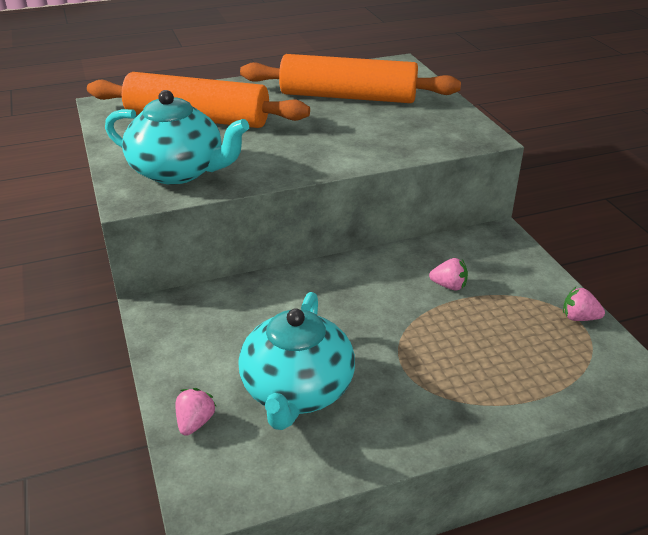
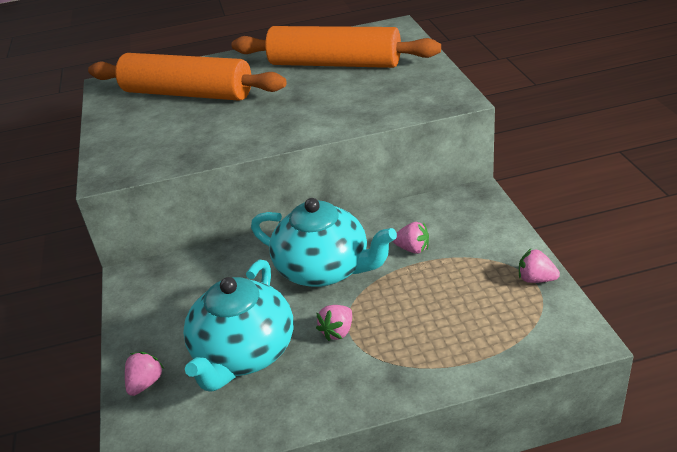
camera: 10 degrees right, 0 degrees up
(179, 171) = (156, 147): turquoise teapot -> turquoise teapot (324, 269)
(391, 368) = (337, 331): none -> pink strawberry

